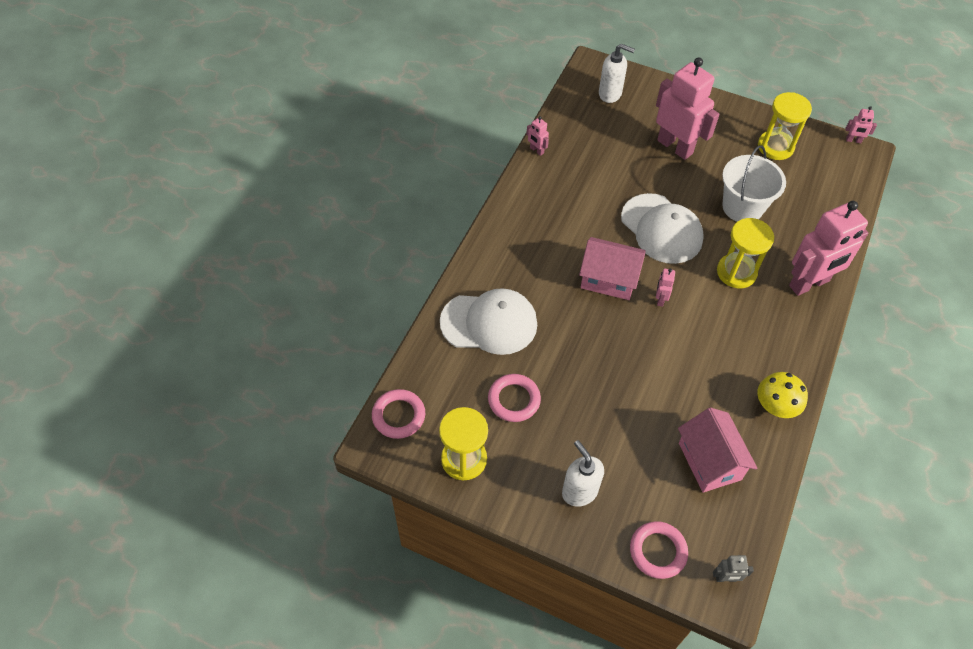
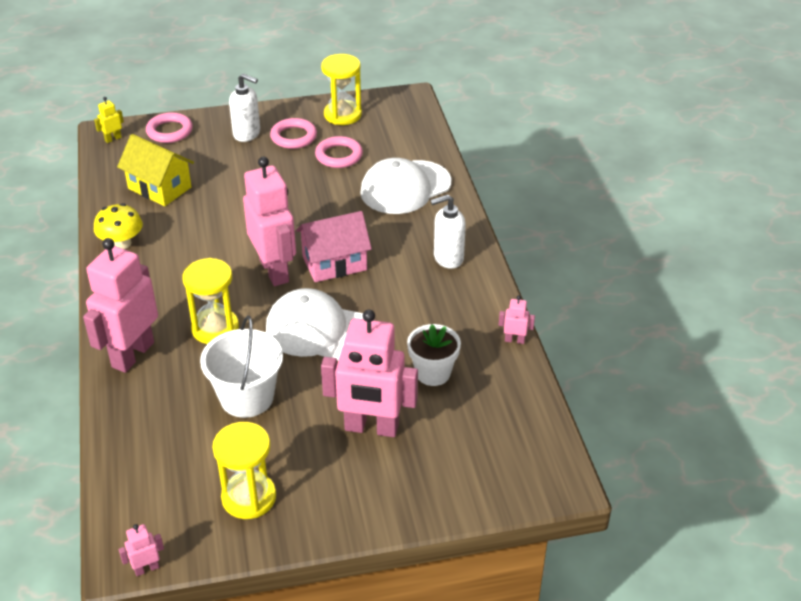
camera: 145 degrees right, 15 degrees down
(398, 416) = (411, 114): pink ring -> pink ring (293, 137)
(609, 158) = (433, 373): none -> white flower pot
(610, 94) = (503, 454): white soap dispenser -> white soap dispenser (448, 258)
(660, 299) = (274, 271): pink robot -> pink robot, size x2.45
(709, 461) = (159, 188): pink house -> yellow house
(726, 578) = (113, 139): grey robot -> yellow robot

